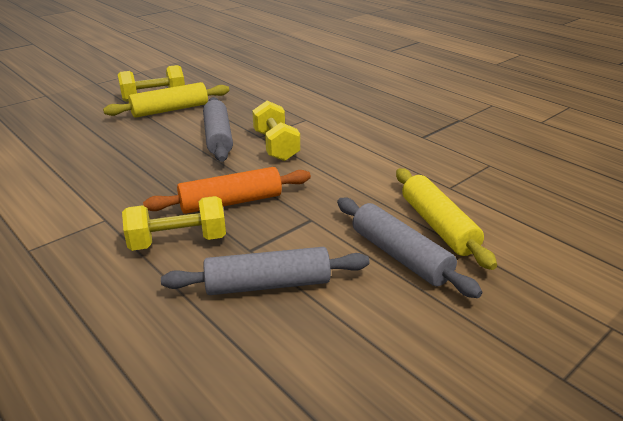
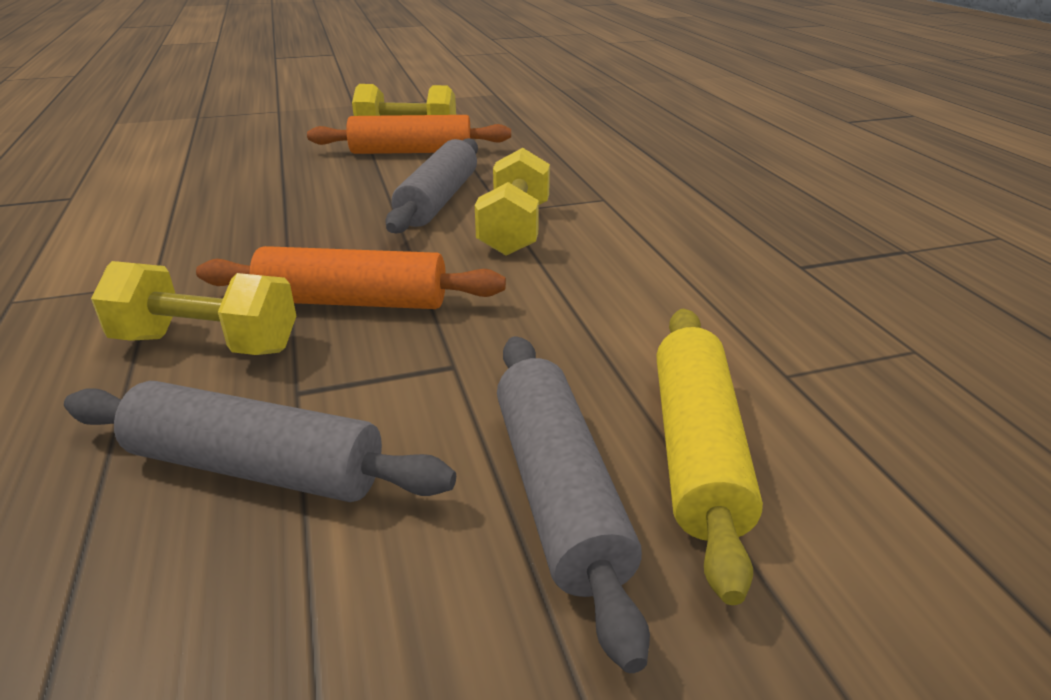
camera: 25 degrees right, 0 degrees up
(170, 110) = (411, 152): yellow rolling pin -> orange rolling pin

